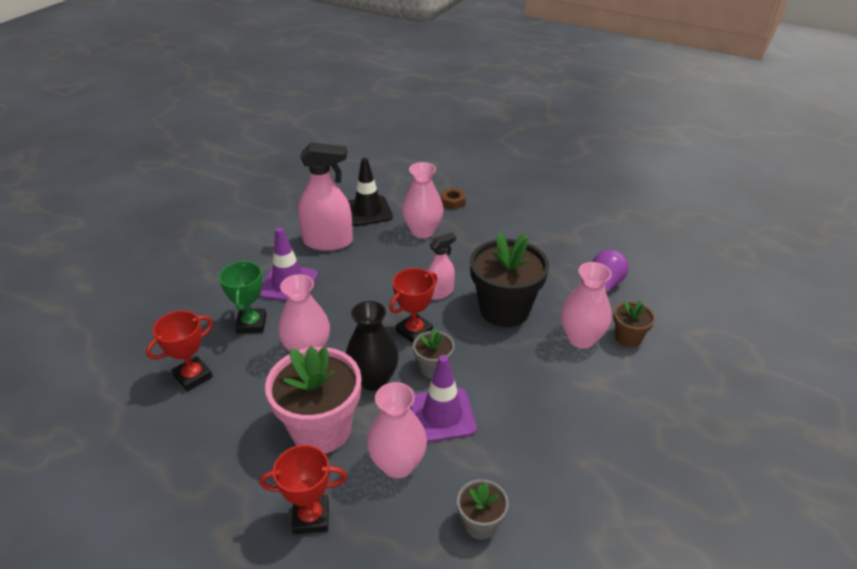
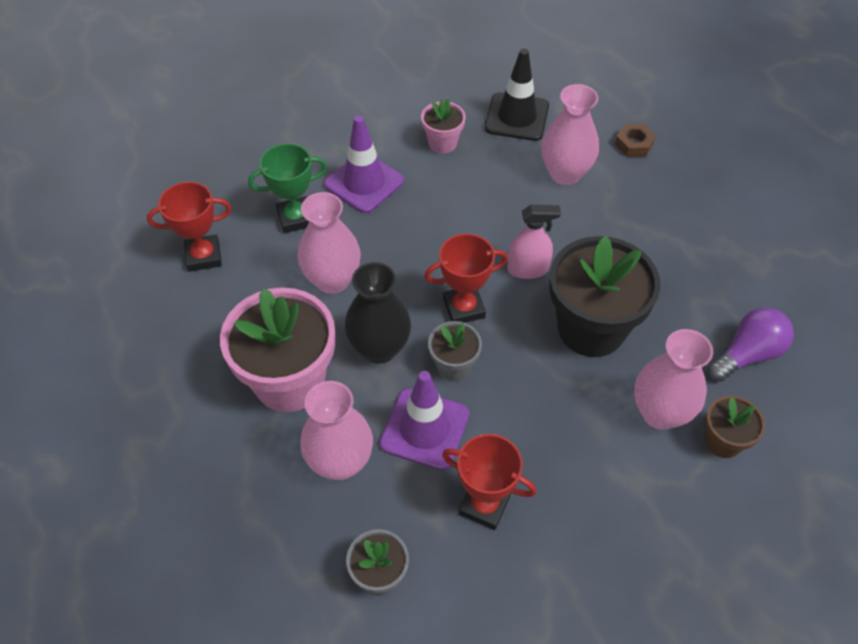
camera: 30 degrees right, 15 degrees up
(251, 324) = (296, 218): green trophy -> green trophy turned 45 degrees clockwise
(311, 517) = (221, 474): red trophy -> red trophy (484, 505)
(328, 242) = (442, 143): pink spray bottle -> pink flower pot

